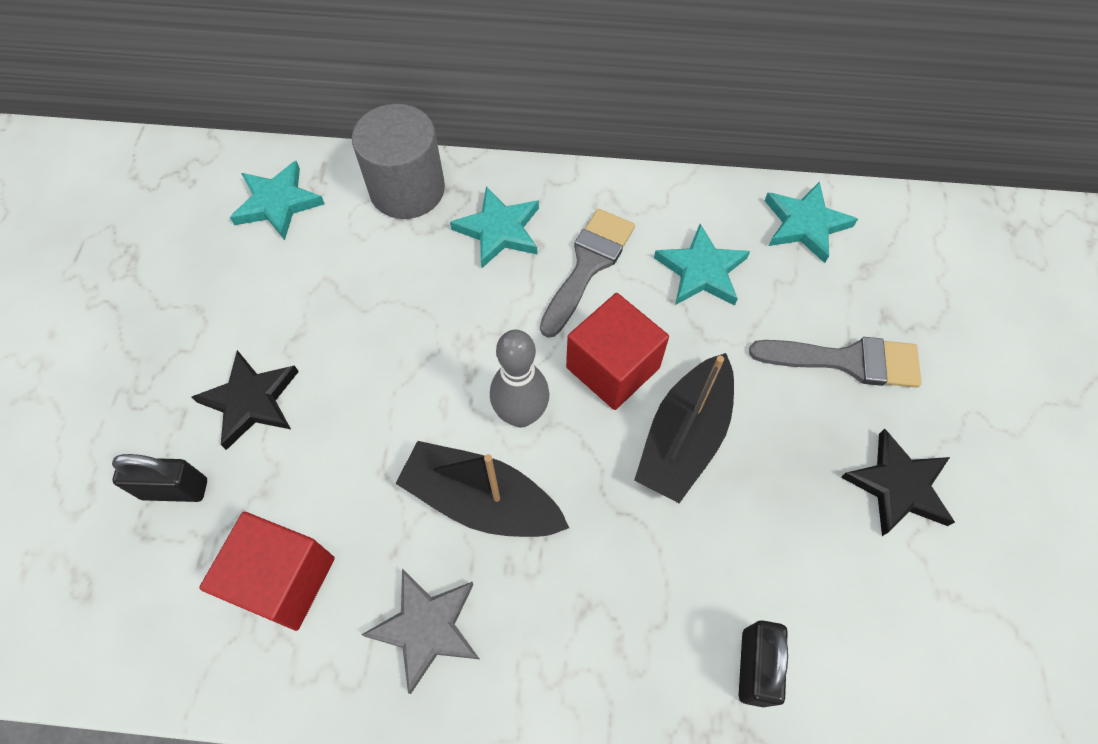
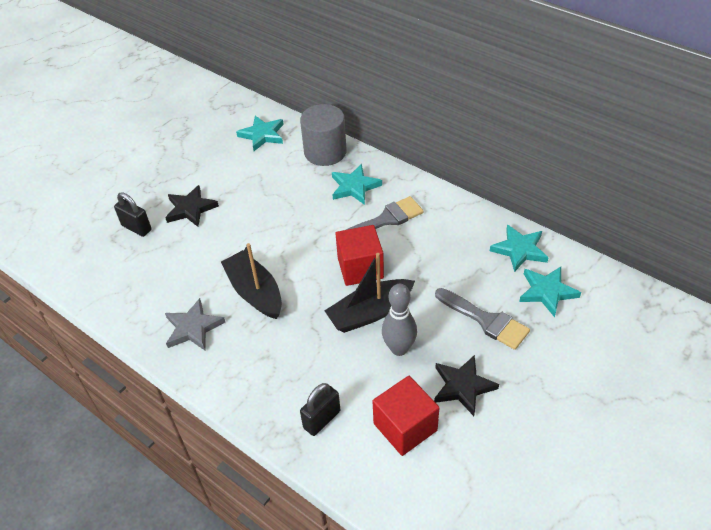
camera: 35 degrees right, 15 degrees down
(283, 579) = (152, 281): red cube -> red cube (405, 427)
(521, 414) = (300, 267): grey bowling pin -> grey bowling pin (399, 348)
(701, 271) = (442, 247): turquoise star -> turquoise star (547, 292)

